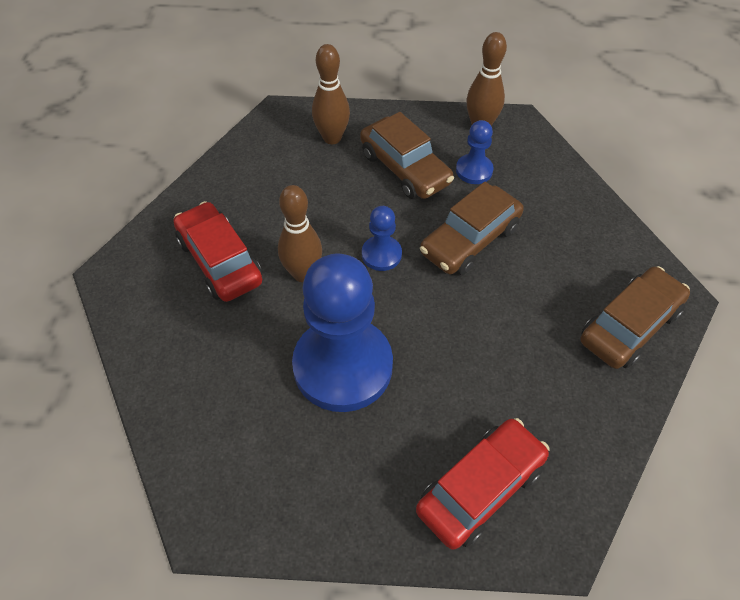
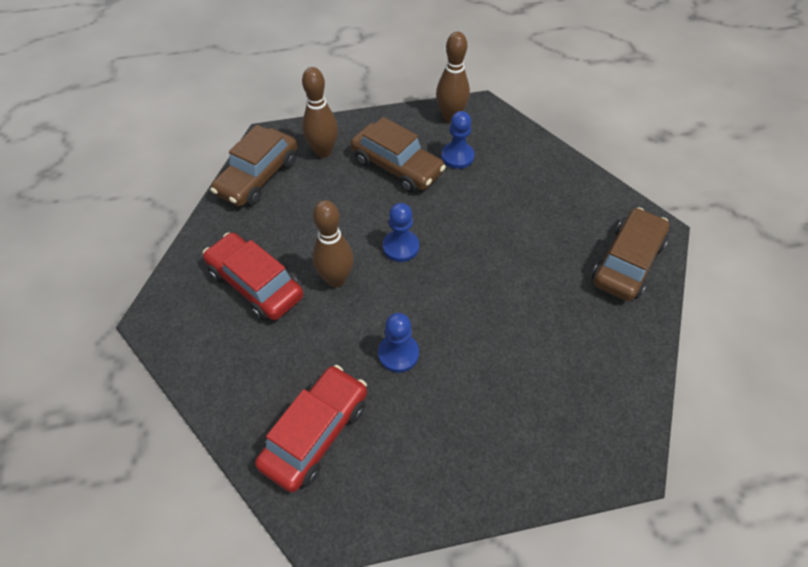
camera: 15 degrees left, 0 degrees up
(343, 366) = (398, 354): blue pawn -> blue pawn, size x0.45
(470, 240) = (473, 218): brown car -> brown car (258, 177)
(480, 488) = (550, 430): red car -> red car (315, 433)

